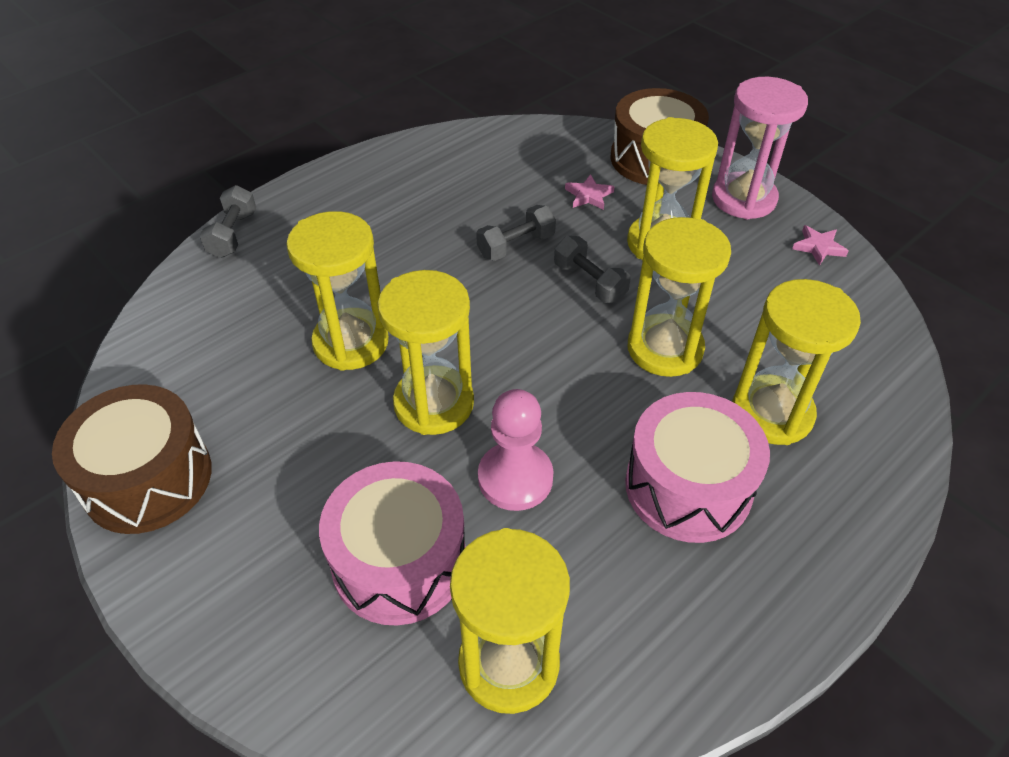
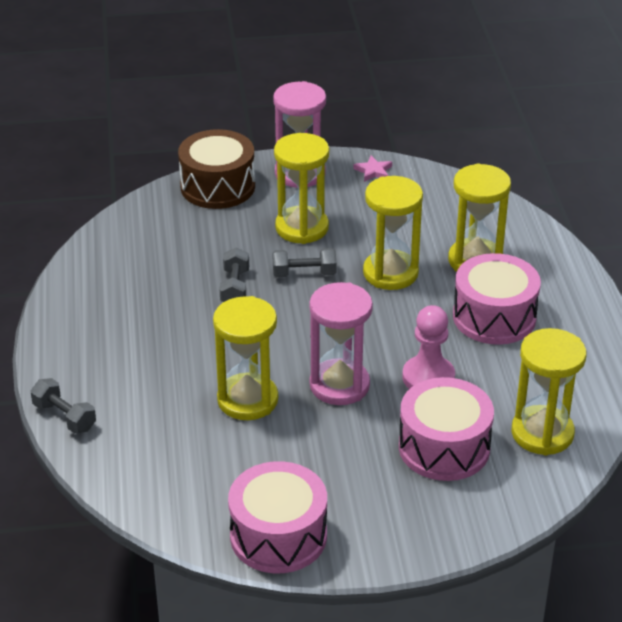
camera: 55 degrees left, 10 degrees down
(148, 479) = (278, 536): brown drum -> pink drum
(434, 403) = (339, 385): yellow hourglass -> pink hourglass
(589, 195) = (221, 233): pink star -> none

